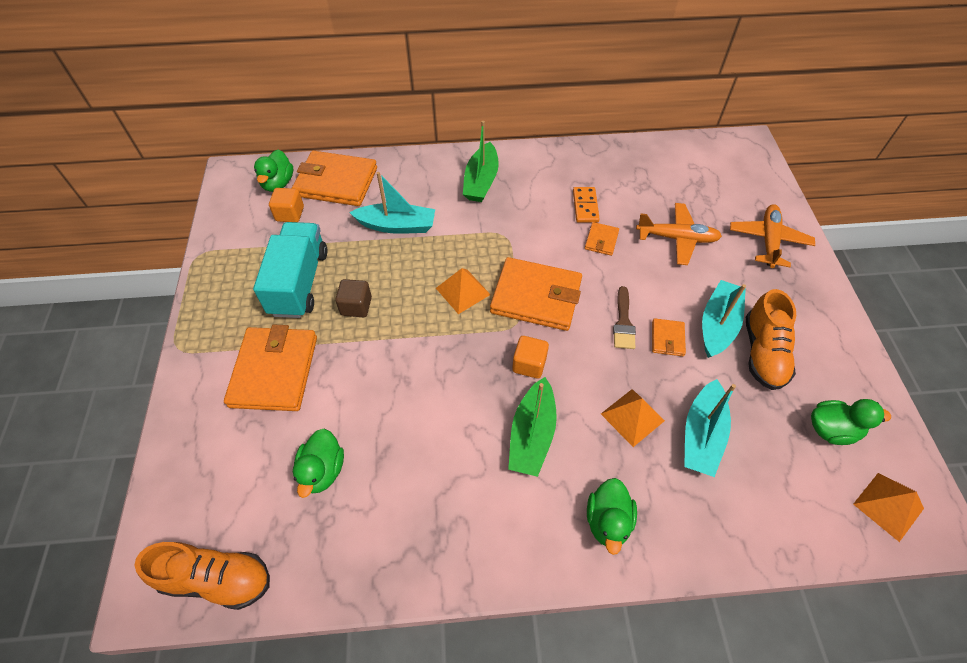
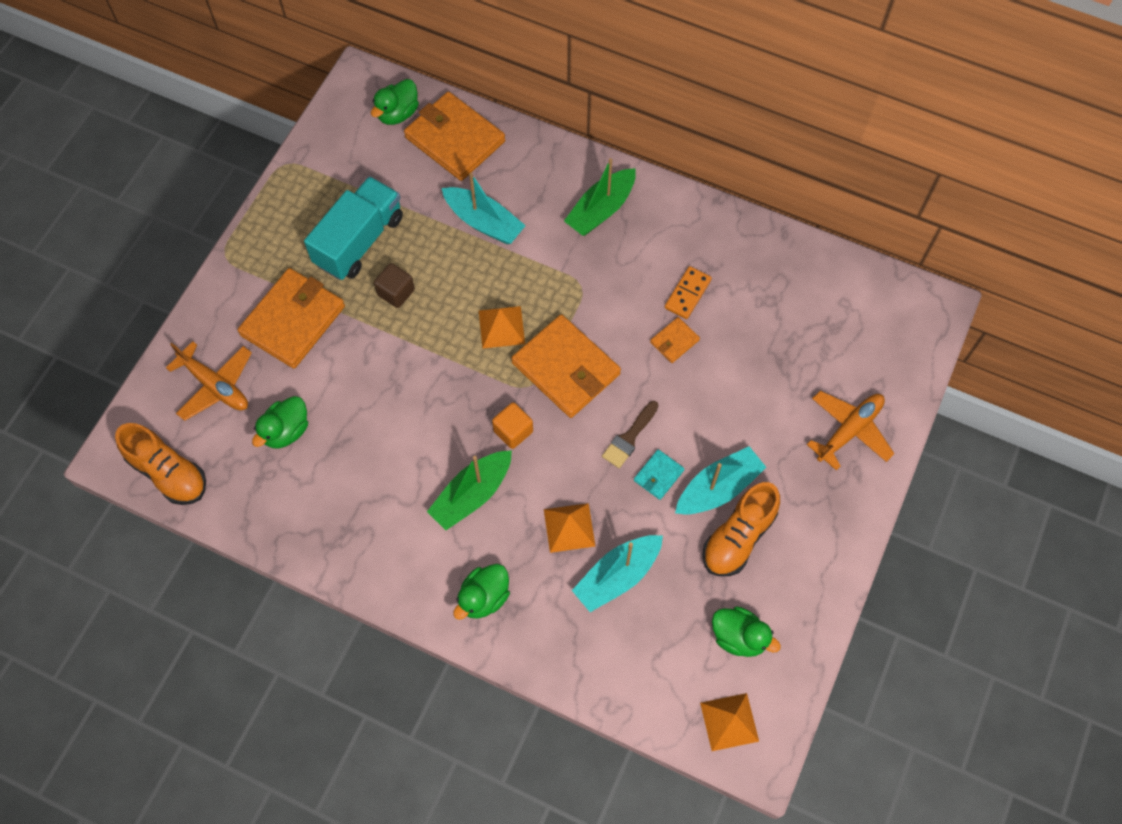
camera: 30 degrees right, 10 degrees up
(290, 214) = (390, 157): orange cube -> none
(667, 339) = (658, 475): orange wallet -> turquoise wallet
(677, 238) = (754, 379): orange plane -> orange plane (215, 385)

